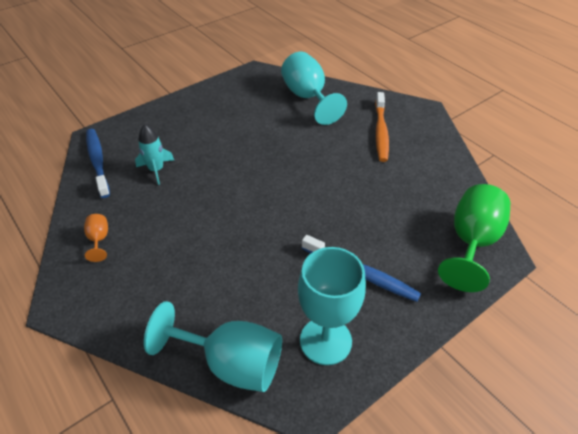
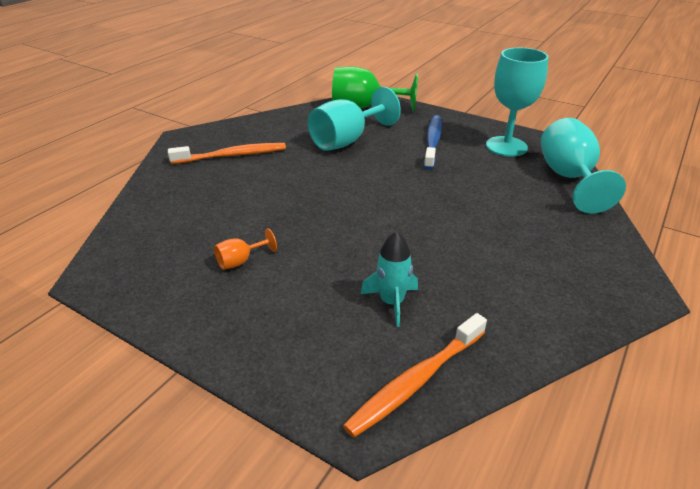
camera: 110 degrees left, 10 degrees down
(97, 162) = (416, 381): blue toothbrush -> orange toothbrush
(99, 240) = (544, 304): orange goblet -> orange goblet (240, 261)
(308, 97) = (169, 212): turquoise goblet -> turquoise goblet (346, 141)

